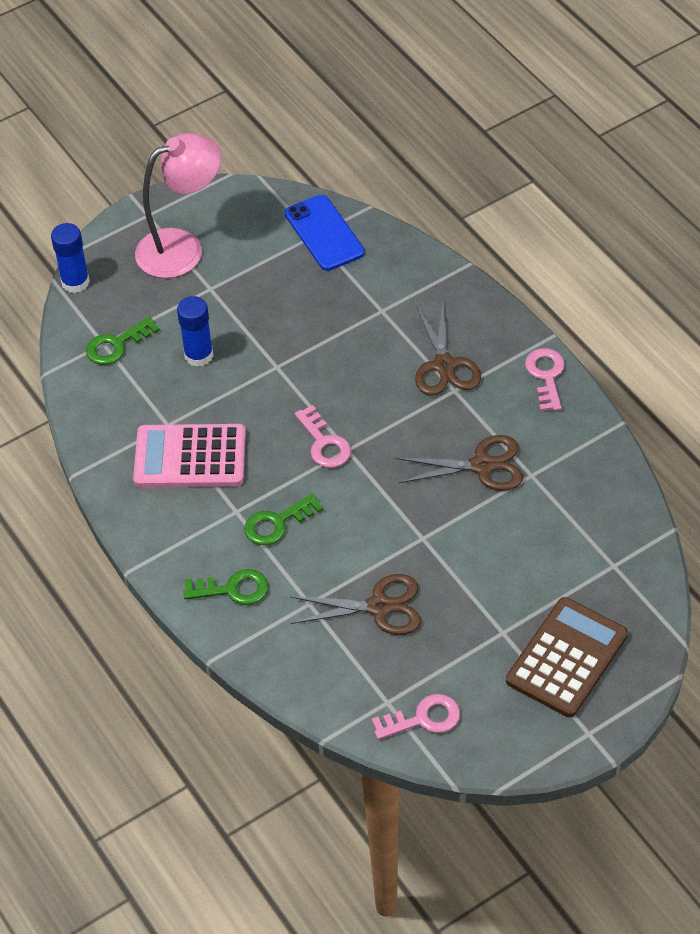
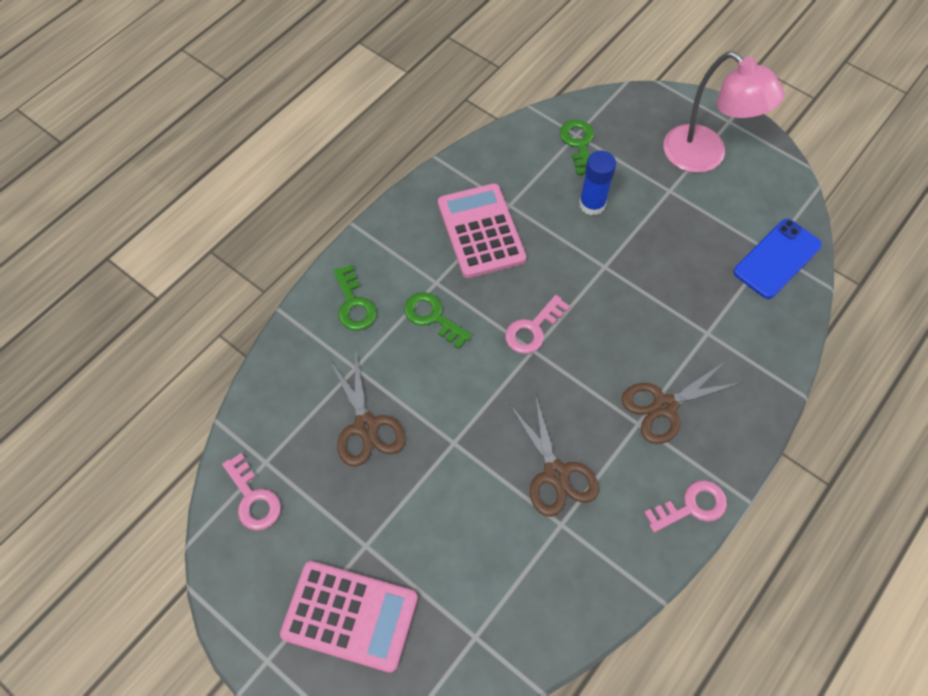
camera: 70 degrees right, 10 degrees up
(75, 282) = (632, 95): blue glue stick -> none
(116, 345) = (578, 144): green key -> green key turned 45 degrees clockwise
(567, 658) = (350, 616): brown calculator -> pink calculator

